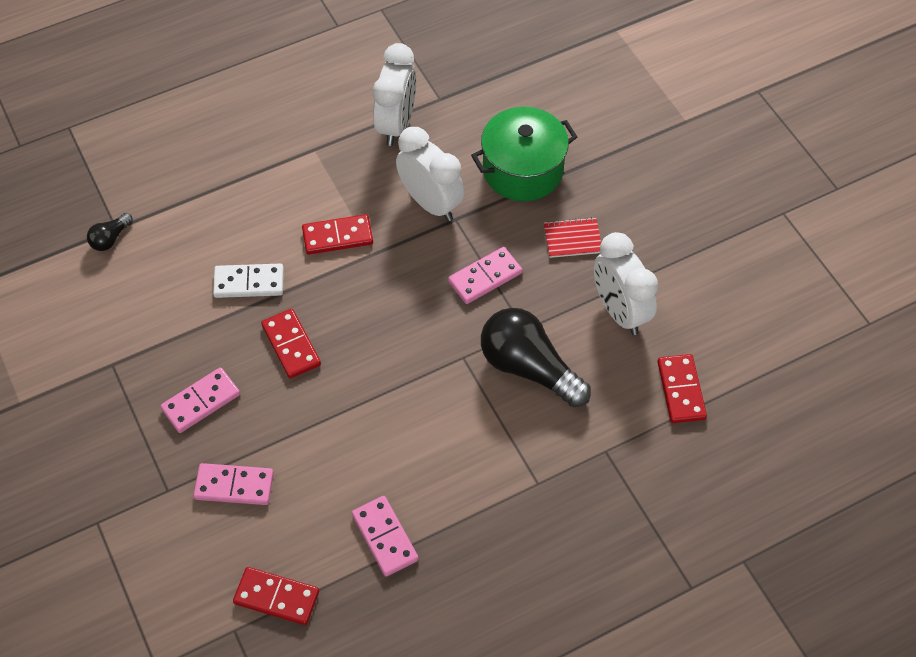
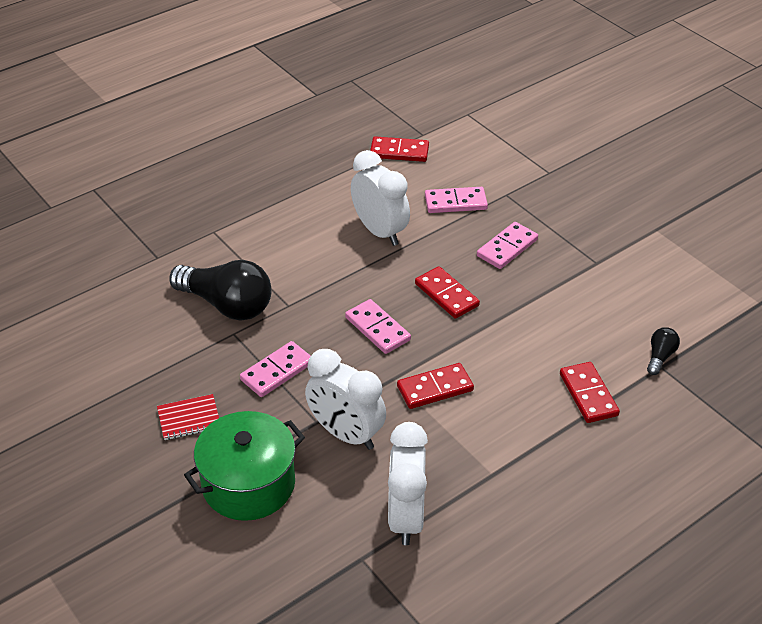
camera: 170 degrees right, 15 degrees down
(249, 282) = (506, 337): white domino -> none
(384, 537) = (329, 189): pink domino -> pink domino (377, 329)
(619, 311) = (141, 359): white clock -> white clock (380, 231)
(680, 390) = (87, 305): red domino -> red domino (588, 394)

